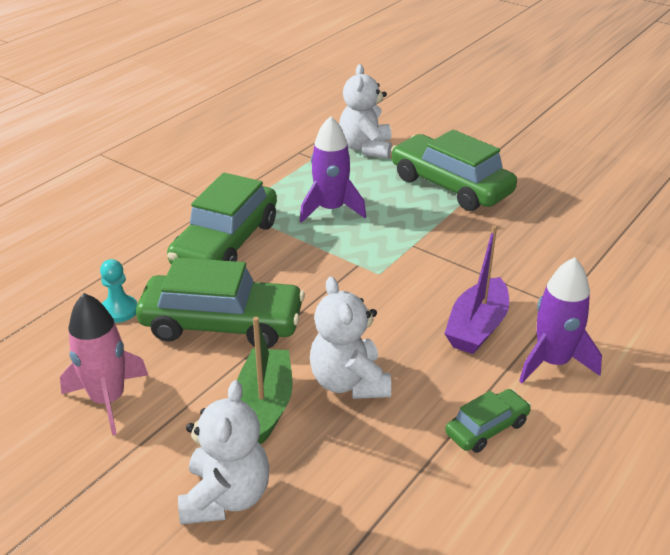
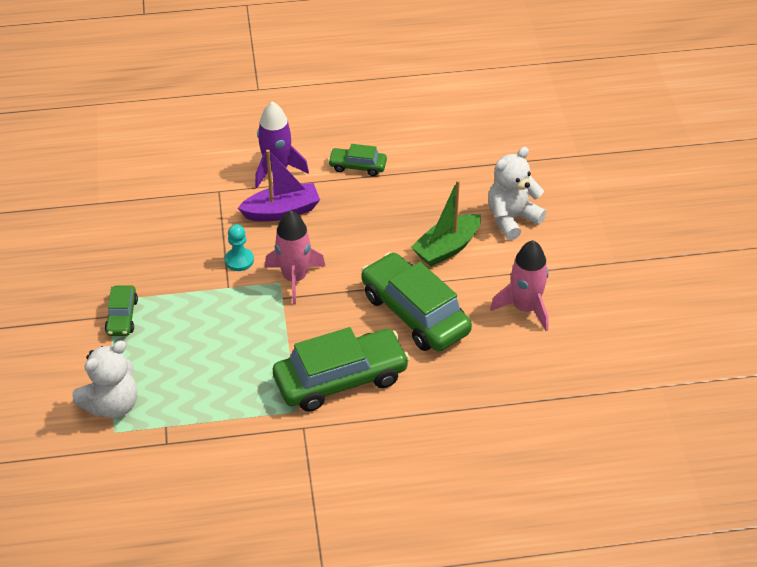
camera: 135 degrees left, 10 degrees up
(119, 310) = (466, 369): turquoise pawn -> turquoise pawn (239, 260)
(331, 209) = (232, 357): purple rocket -> none
(349, 382) = (390, 230): white teddy bear -> none
(371, 283) = (294, 278): none -> pink rocket
(450, 185) = (122, 316): green car -> green car, size x0.50

